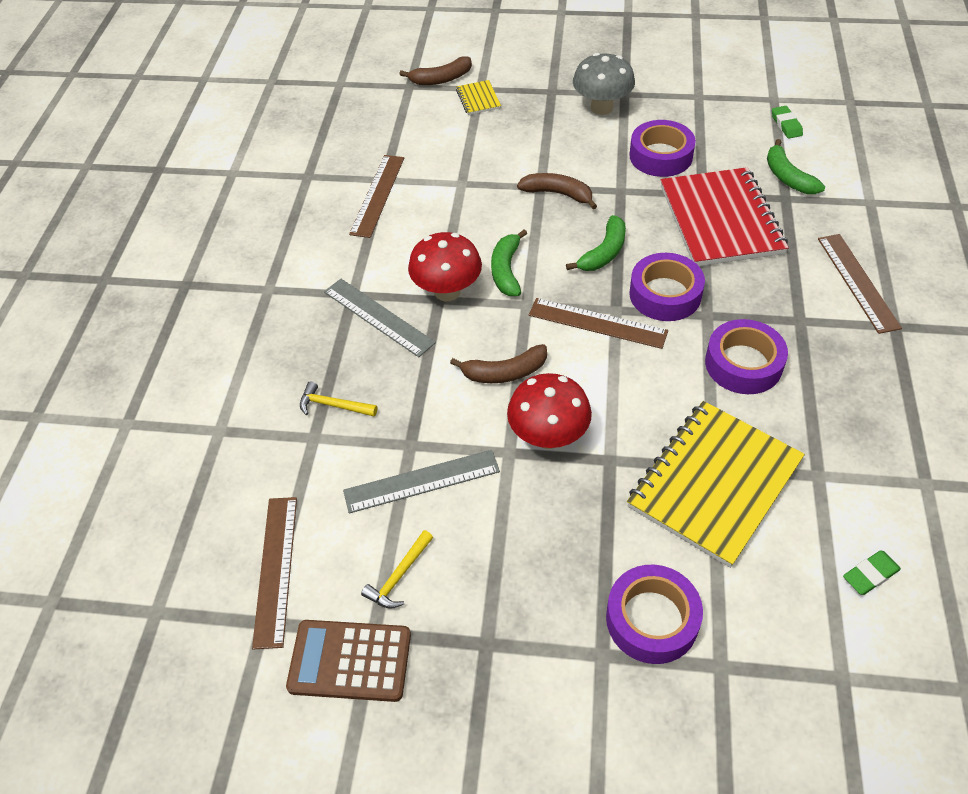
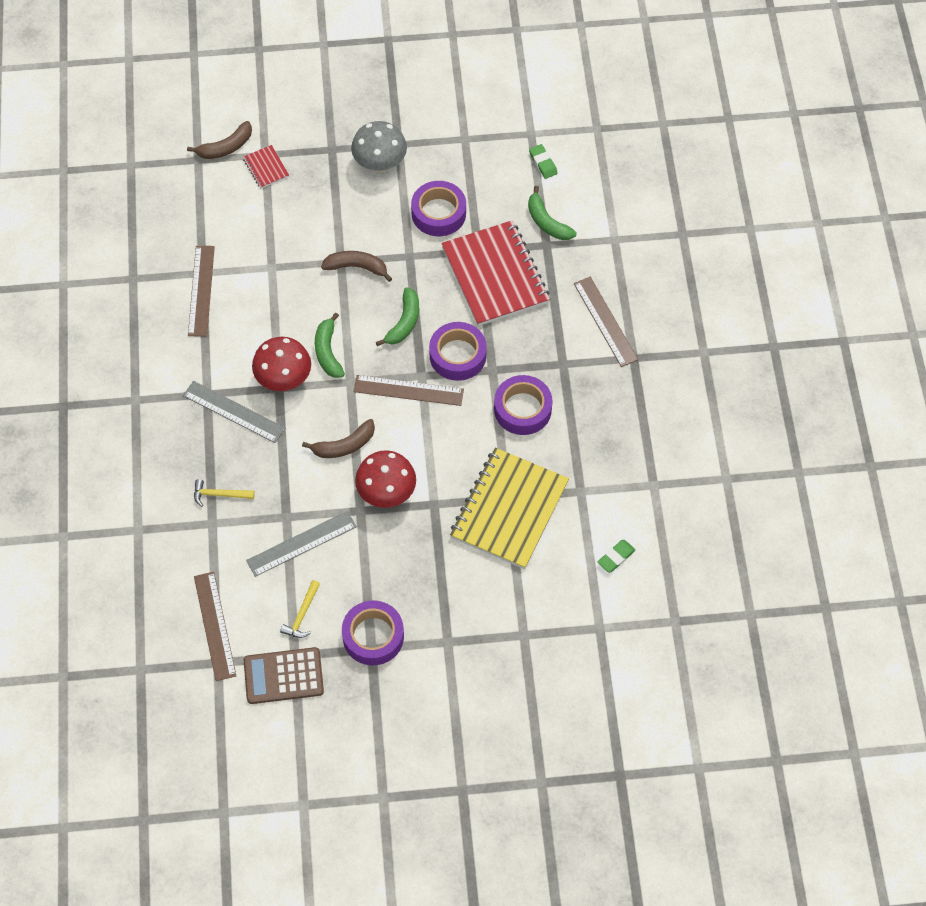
camera: 15 degrees left, 10 degrees up
(478, 99) = (266, 168): yellow notebook -> red notebook
(652, 619) = (476, 613): purple tape -> purple tape (373, 636)

